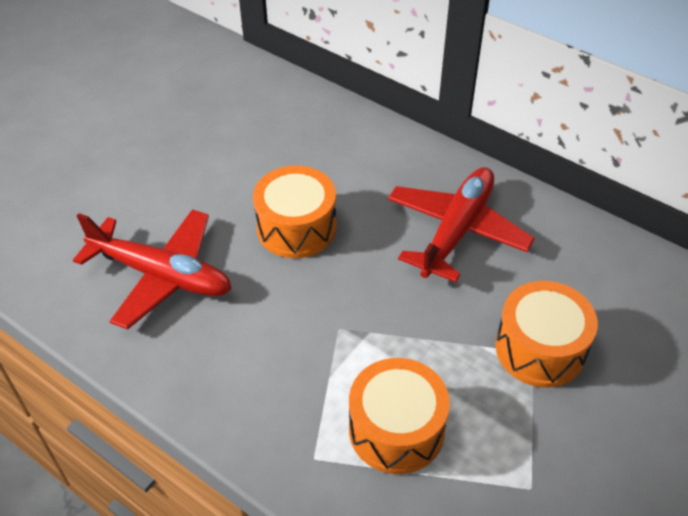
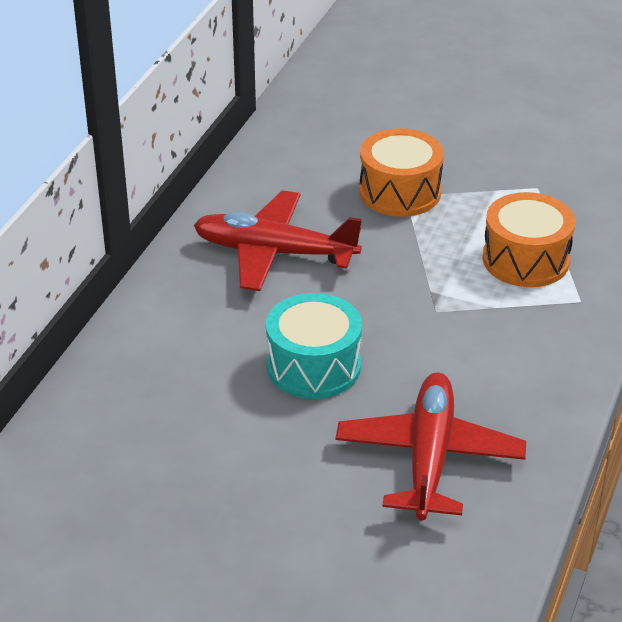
camera: 105 degrees left, 10 degrees down
(296, 227) = (313, 366): orange drum -> turquoise drum

